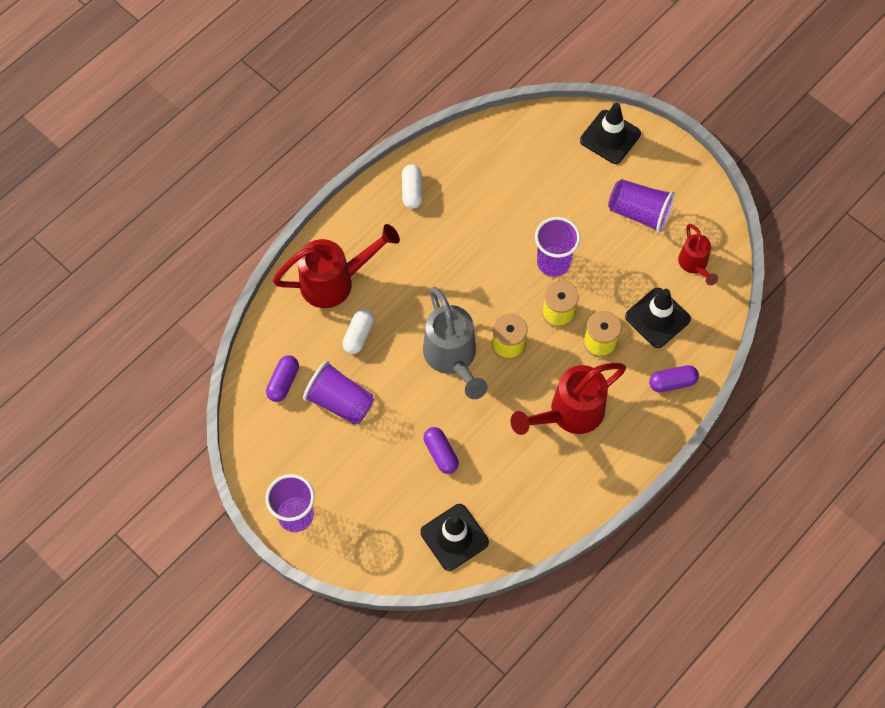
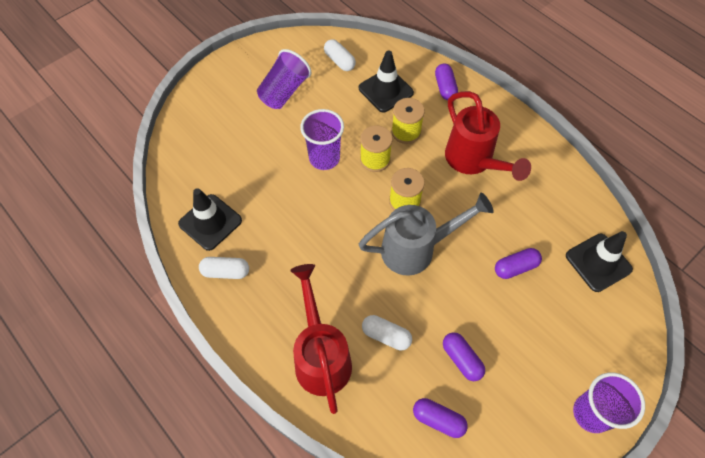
camera: 85 degrees left, 5 degrees down
(340, 401) = (461, 359): purple cup -> purple capsule
(610, 137) = (204, 103): black traffic cone -> black traffic cone (210, 222)
(694, 265) = (339, 61): red watering can -> white capsule

